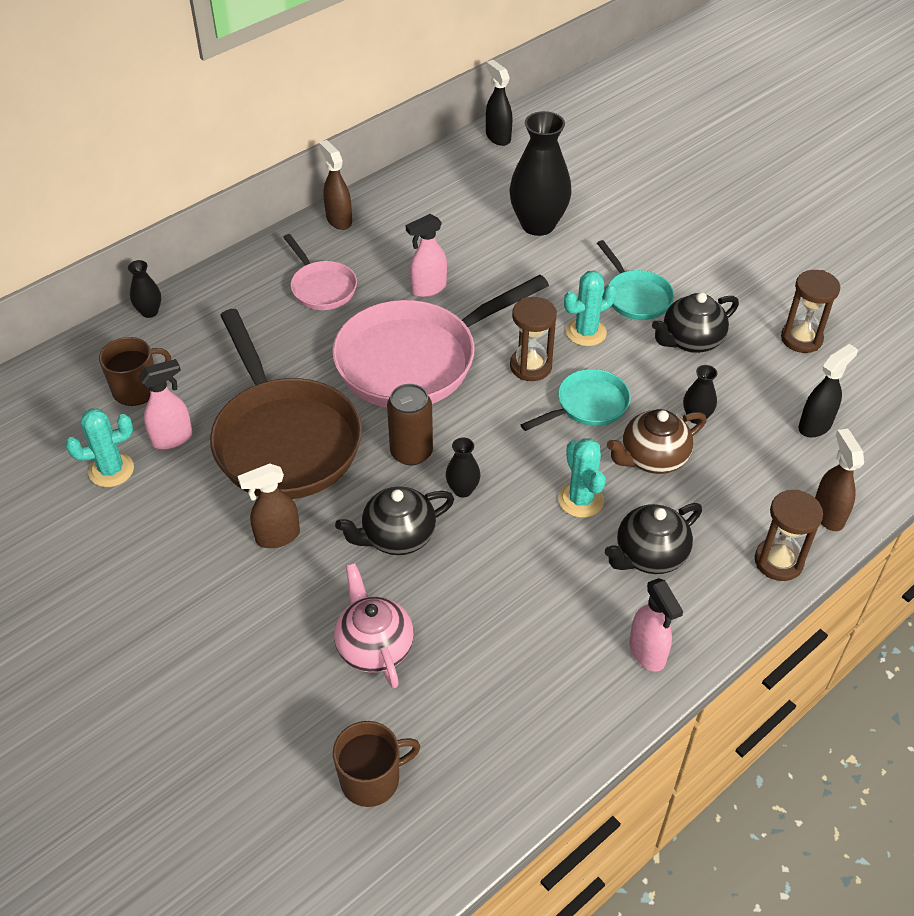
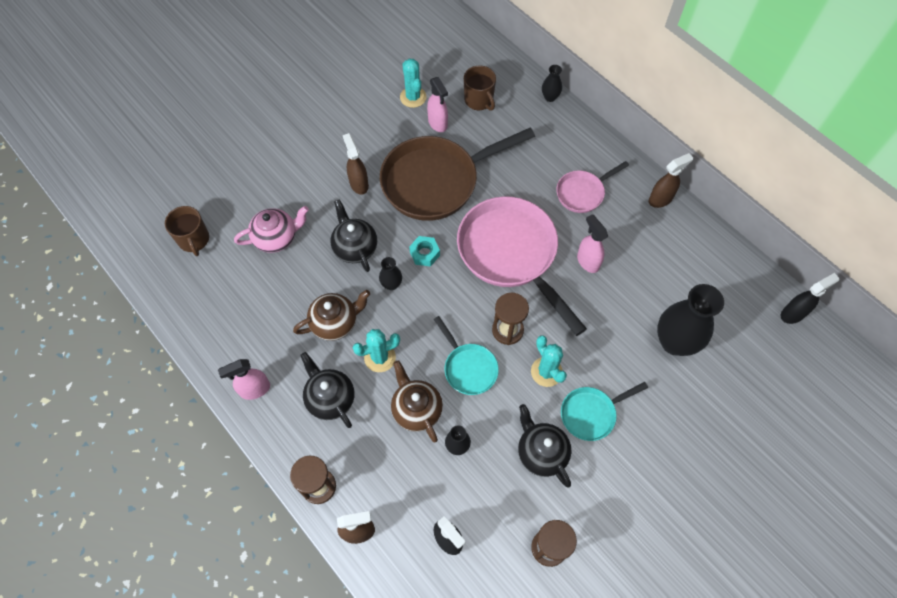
camera: 90 degrees right, 15 degrees up
(411, 452) = (424, 254): brown can -> turquoise nut
(528, 555) = (335, 322): none -> brown teapot

